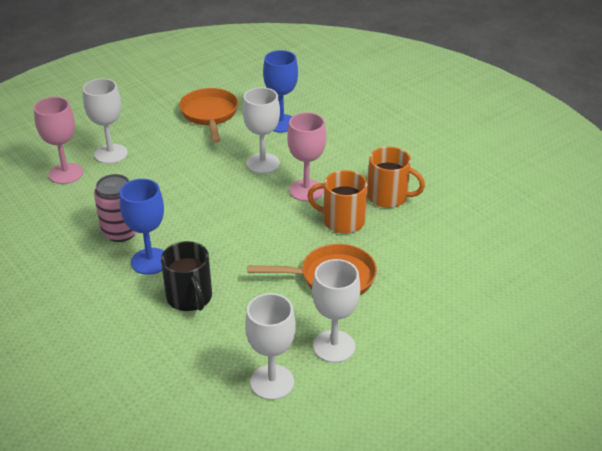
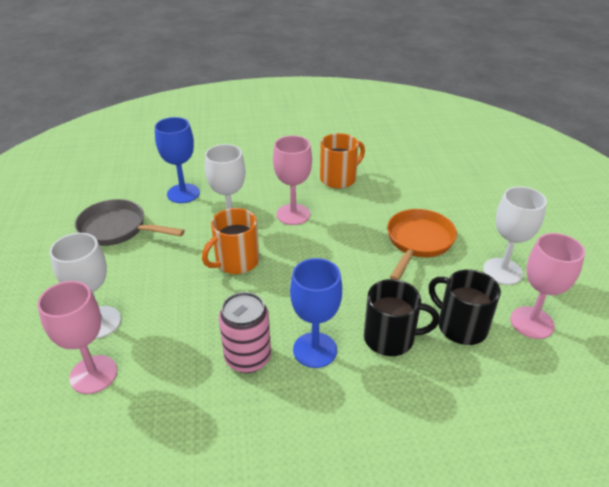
camera: 60 degrees left, 0 degrees up
(209, 115) = (118, 229): orange pan -> grey pan
(233, 335) = (460, 326): none -> black mug
(272, 382) = (531, 322): white goblet -> pink goblet
(342, 221) = (350, 211): orange mug -> orange mug (236, 262)

